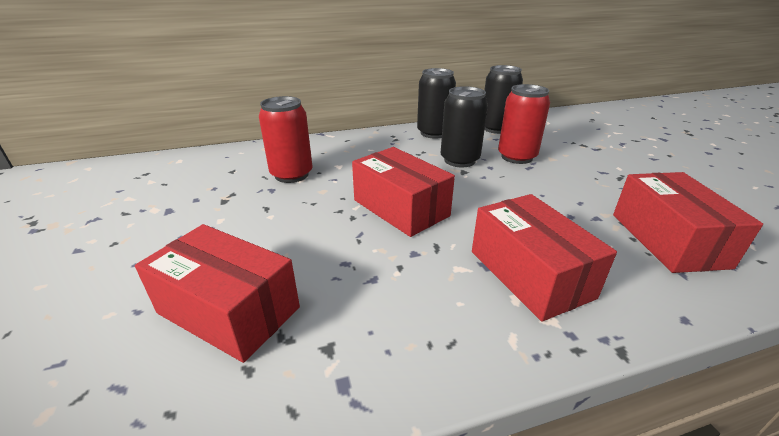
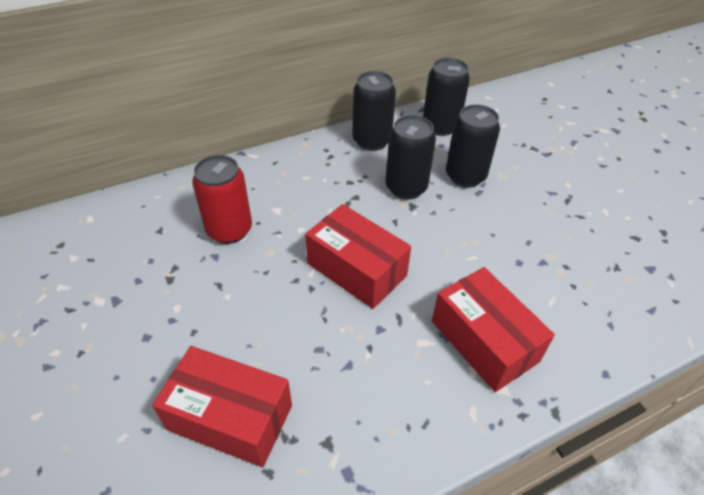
camera: 10 degrees left, 15 degrees up
(516, 157) = (465, 176): red can -> black can
(667, 240) = (602, 284): red box -> none

